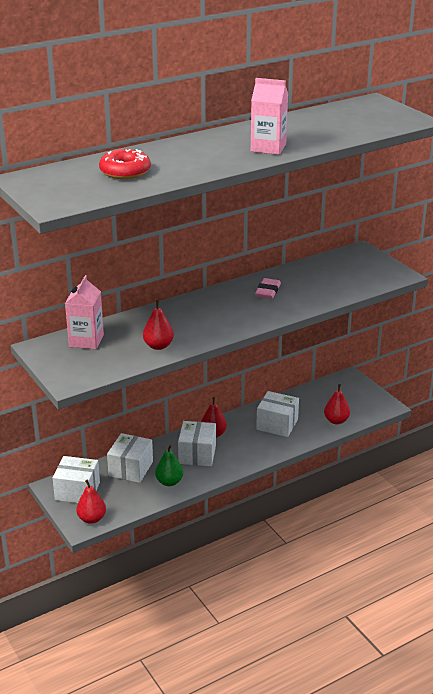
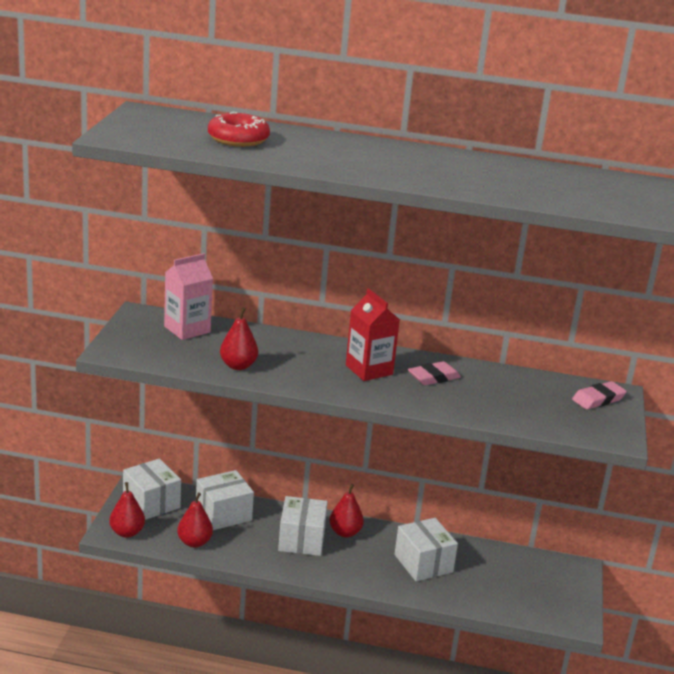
camera: 40 degrees right, 5 degrees down
(169, 482) = (238, 547): green pear -> none
(197, 454) = (301, 540): white box -> white box turned 45 degrees counterclockwise
(229, 306) = (369, 370): none -> red carton
(268, 148) = (423, 175): pink carton -> none
(336, 421) = (493, 599): red pear -> red pear (194, 542)
(359, 258) = (598, 399): none -> pink eraser

